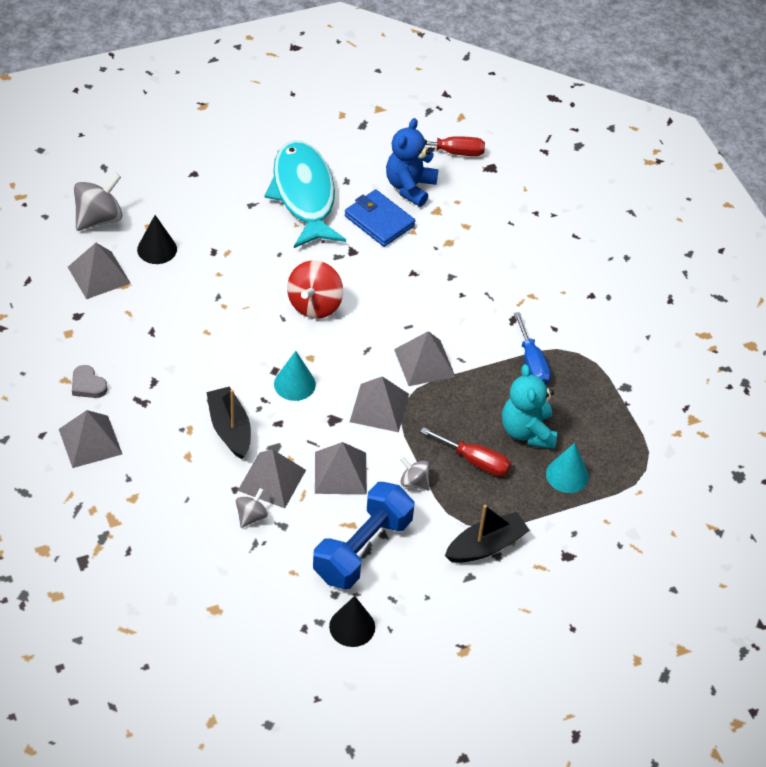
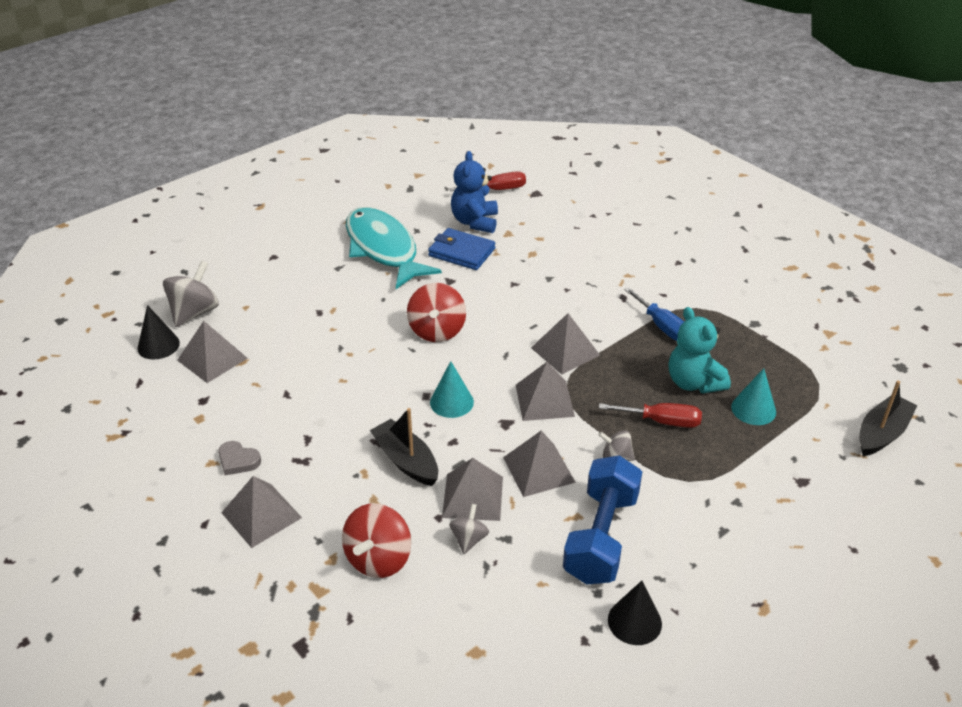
camera: 15 degrees left, 10 degrees down
(157, 249) = (263, 323): black cone -> black cone (158, 345)
(170, 510) = (378, 559): none -> red spinning top
(486, 546) = (720, 496): black boat -> black boat (882, 433)

